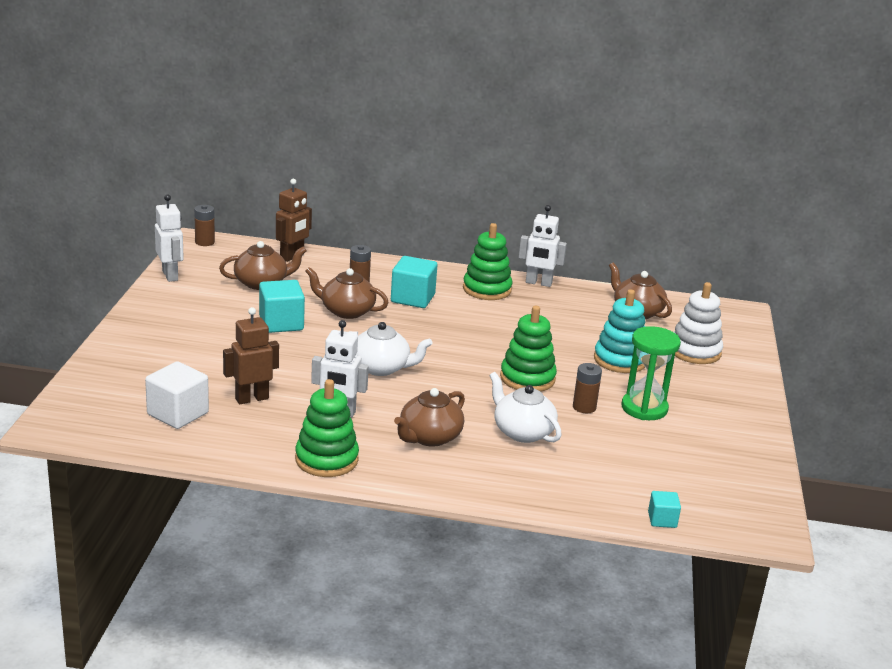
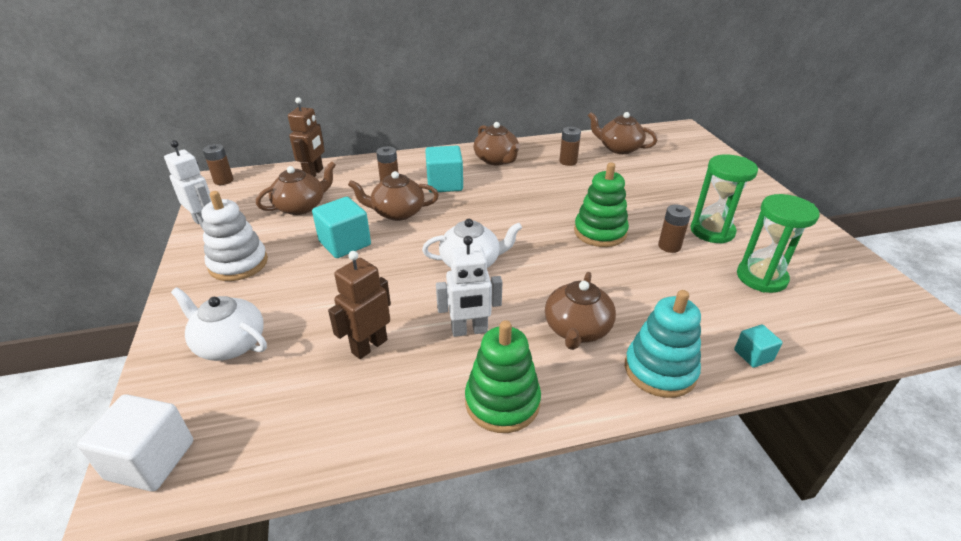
camera: 20 degrees left, 10 degrees up
(178, 414) = (296, 400): white cube -> white cube (150, 460)
(487, 289) = (496, 160): green stacking toy -> brown teapot
(522, 432) = (648, 291): white teapot -> white teapot (230, 344)
(538, 283) = (529, 144): white robot -> none
(563, 310) = (568, 161): none -> brown battery
(620, 360) = (649, 192): turquoise stacking toy -> turquoise stacking toy (660, 370)
(645, 454) = (761, 277): none -> green hourglass
(662, 520) = (853, 348): turquoise cube -> turquoise cube (753, 355)
(694, 351) = (690, 169): white stacking toy -> white stacking toy (238, 264)

